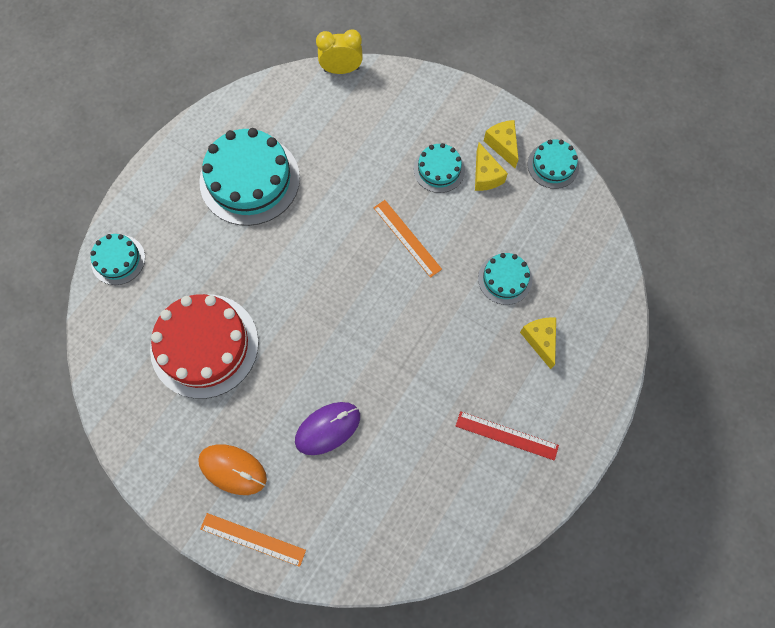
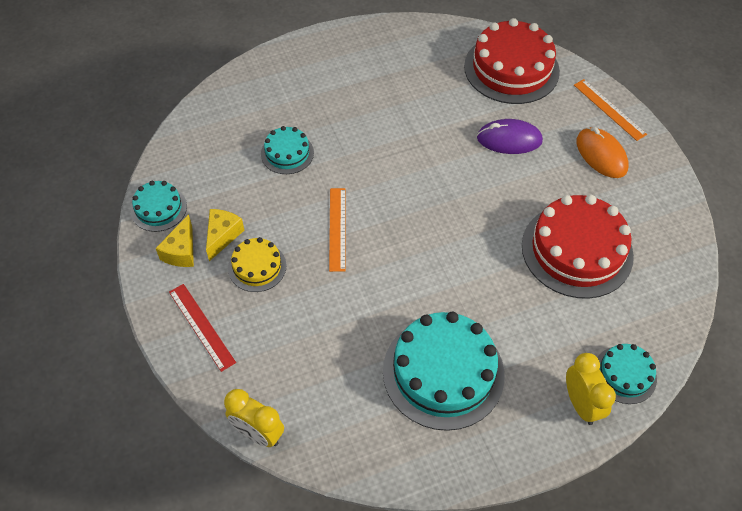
camera: 145 degrees left, 15 degrees down
(140, 217) = (581, 404): none -> yellow clock
(381, 528) = (511, 69): none -> red cake
(439, 169) = (257, 267): turquoise cake -> yellow cake
(506, 435) = (381, 67): red ruler -> red ruler (201, 326)
(540, 340) = (302, 102): yellow cheese -> none

